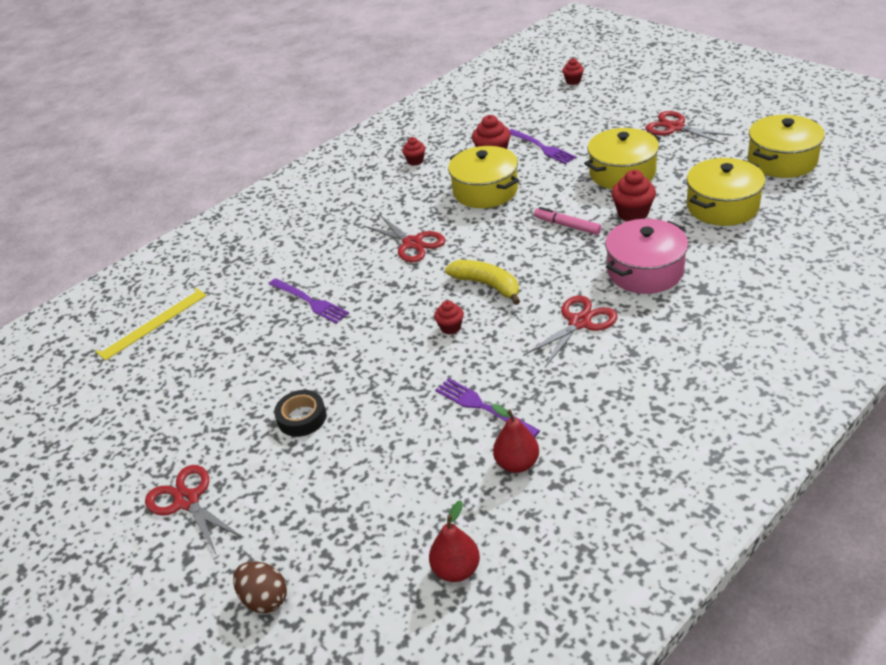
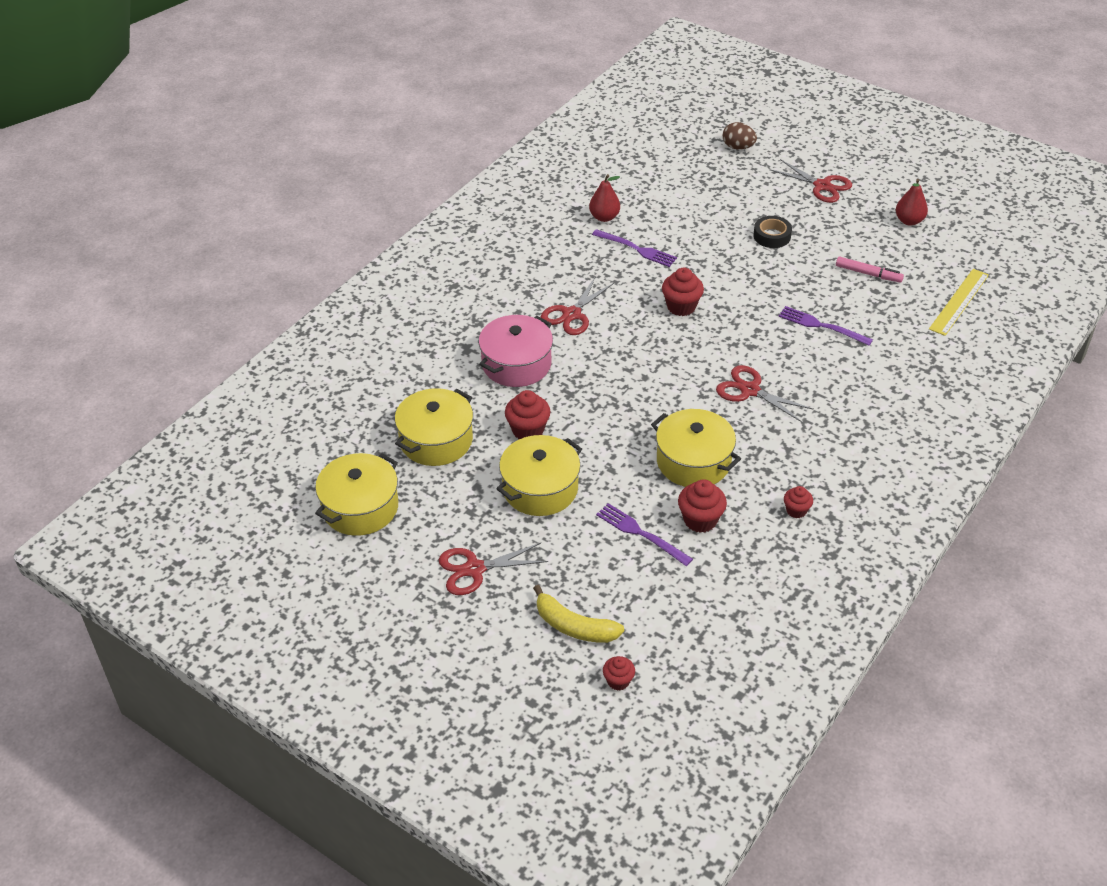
camera: 165 degrees right, 5 degrees up
(450, 327) = (681, 306): red cupcake -> red cupcake, size x1.63
(456, 569) = (629, 166): red pear -> red pear (909, 221)
(487, 285) = (660, 346): yellow banana -> yellow banana (574, 626)
(567, 225) = (594, 414): pink marker -> pink marker (868, 274)
(675, 127) = (474, 569): red scissors -> red scissors turned 135 degrees clockwise

